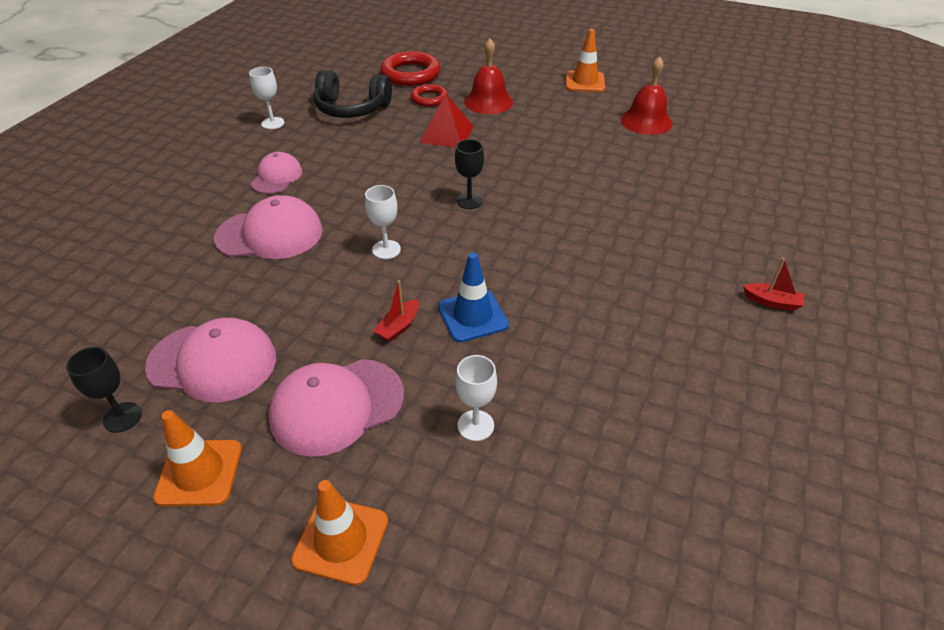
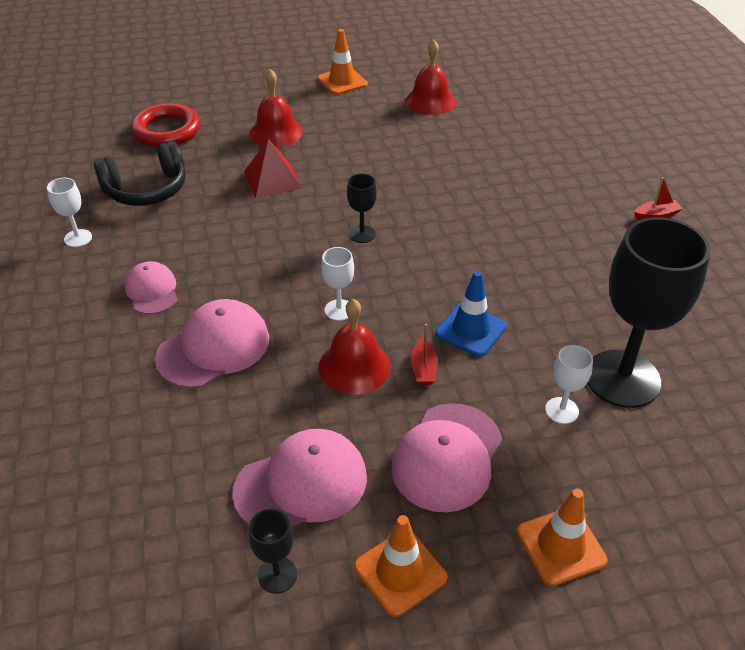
camera: 35 degrees left, 0 degrees up
(348, 297) = (354, 366): none -> red bell
(429, 98) = (215, 150): red ring -> none
(565, 430) = (622, 379): none -> black goblet

